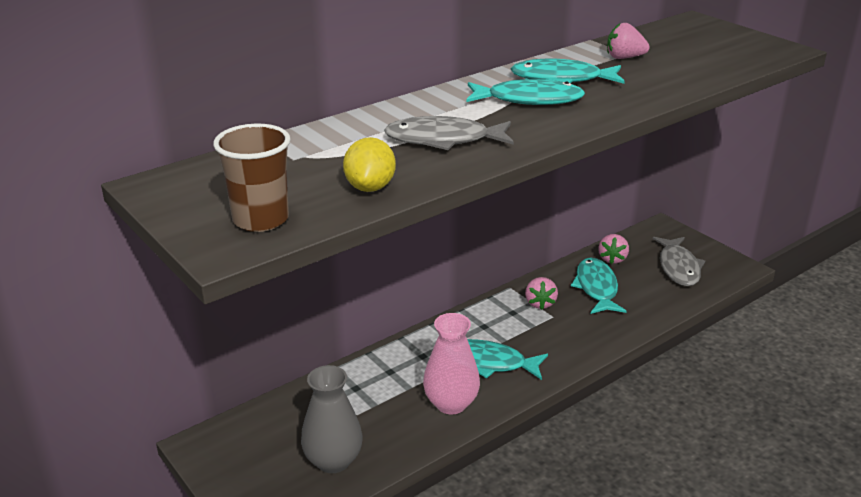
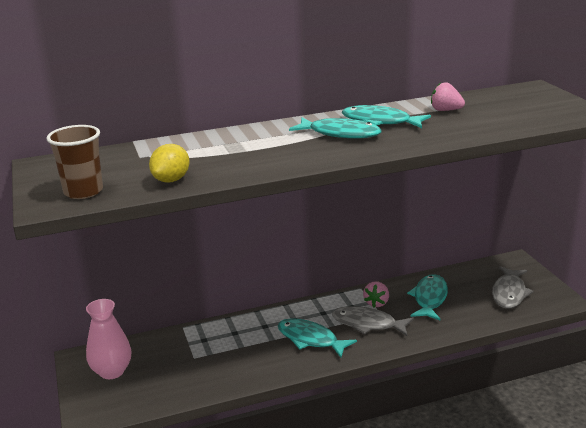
camera: 20 degrees right, 5 degrees down
(333, 461) = (159, 386): grey vase -> none
(443, 140) = (251, 155): grey fish -> grey fish (367, 324)
(451, 403) = (264, 363): pink vase -> pink vase (112, 371)
(612, 259) = (456, 279): pink strawberry -> none

